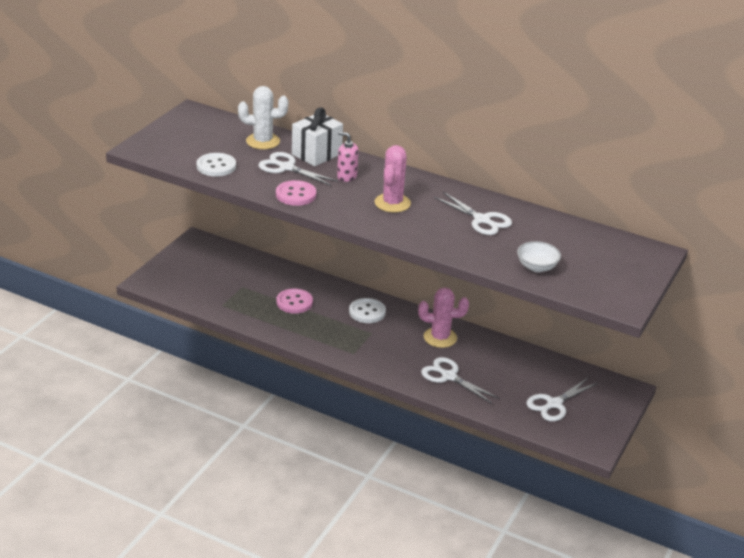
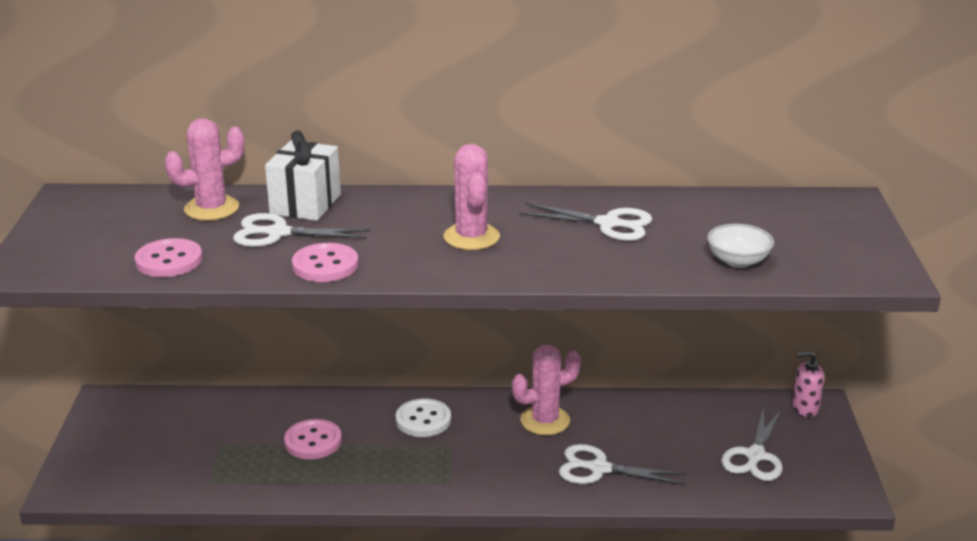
camera: 25 degrees left, 5 degrees down
(216, 166) = (169, 260): white button -> pink button
(263, 141) = (211, 208): white cactus -> pink cactus
(347, 176) = (375, 221): pink soap dispenser -> pink soap dispenser (805, 408)

